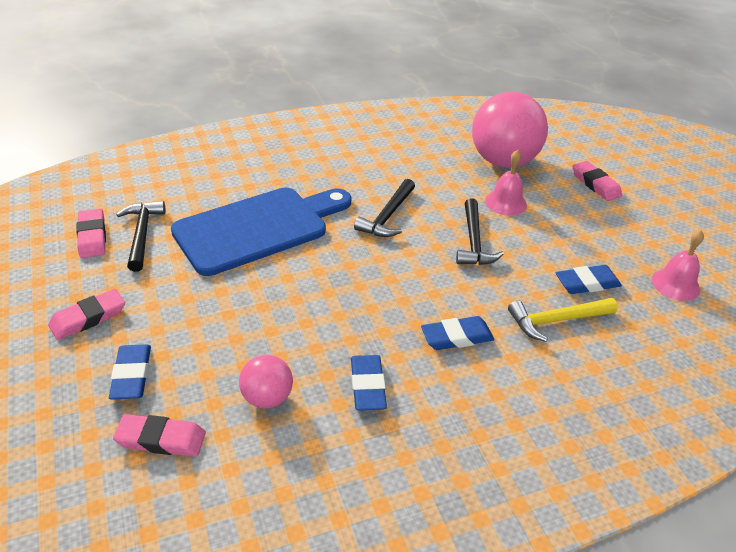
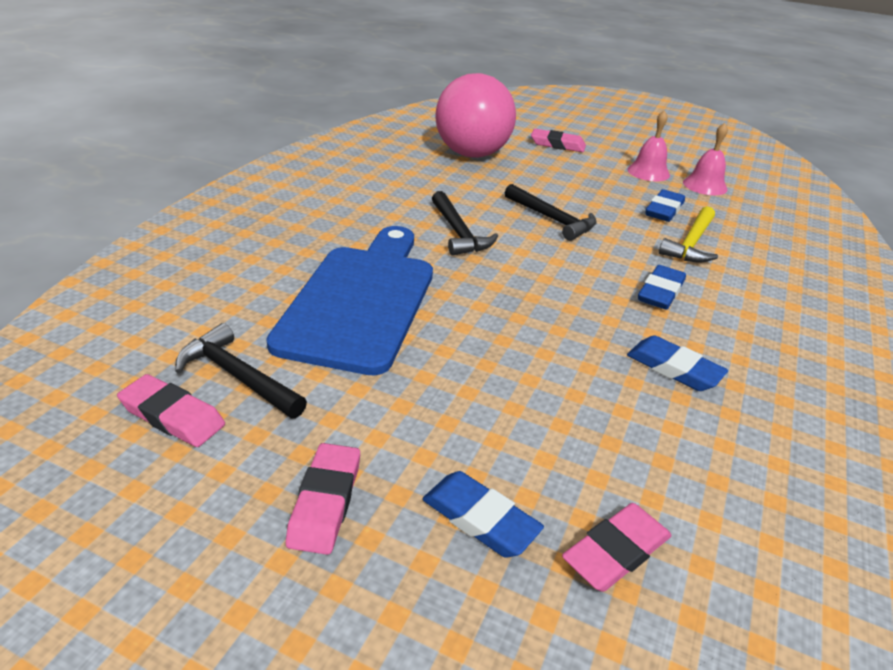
camera: 45 degrees left, 5 degrees down
(267, 398) = (628, 436): pink ball -> none
(506, 203) = (525, 182): pink bell -> pink bell (648, 172)

